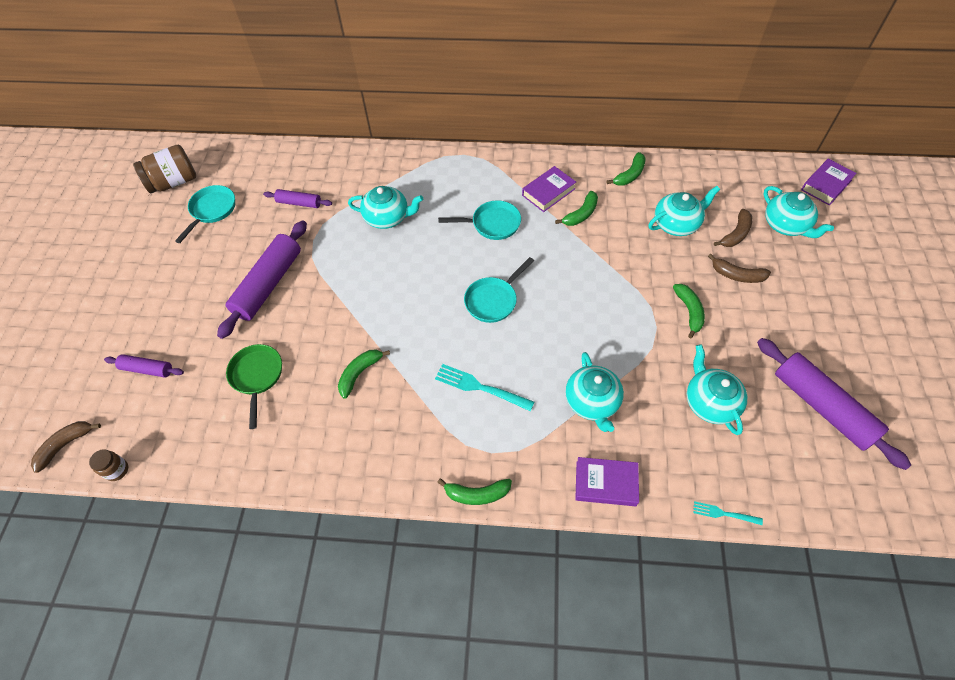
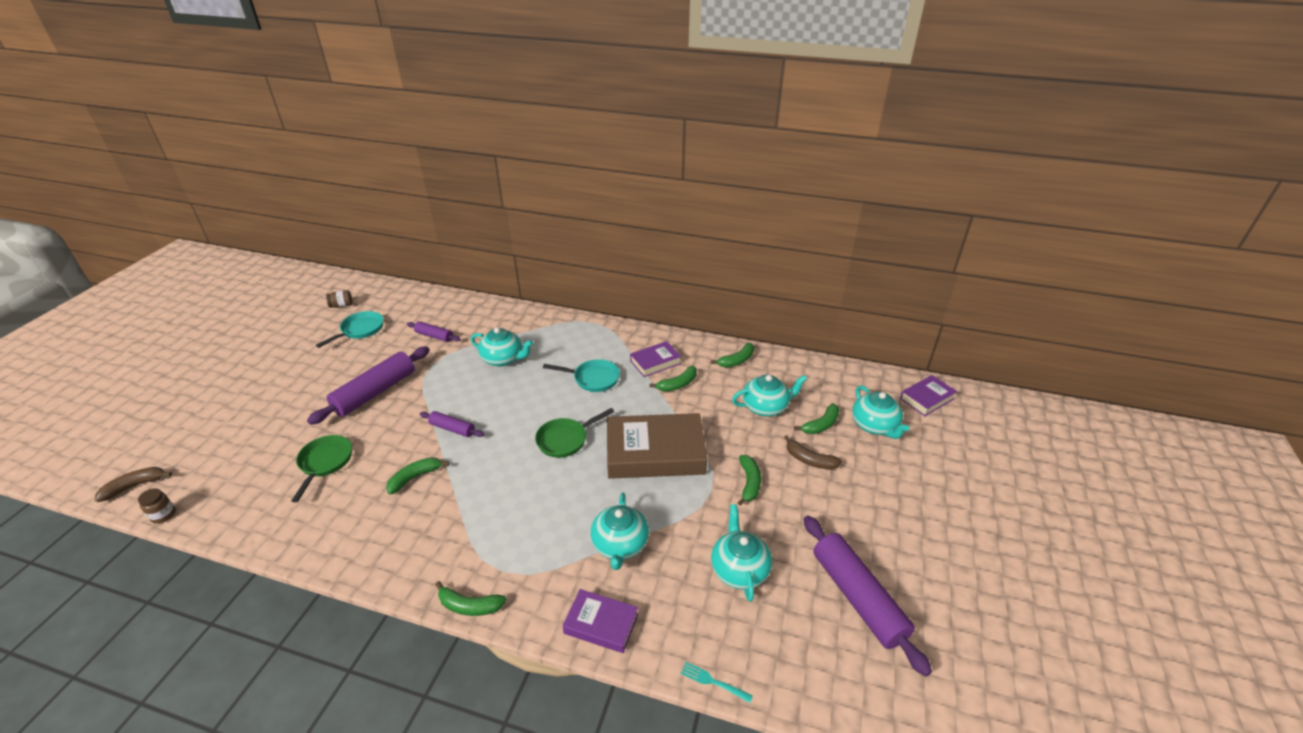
camera: 10 degrees right, 20 degrees down
(147, 369) = (237, 439): purple rolling pin -> purple rolling pin (452, 429)
(173, 182) = (342, 305): brown jar -> brown jar, size x0.51
(480, 387) = (518, 510): turquoise fork -> none
(493, 300) = (565, 440): turquoise pan -> green pan
(587, 296) = (655, 452): none -> brown book
(735, 234) = (821, 425): brown banana -> green banana

